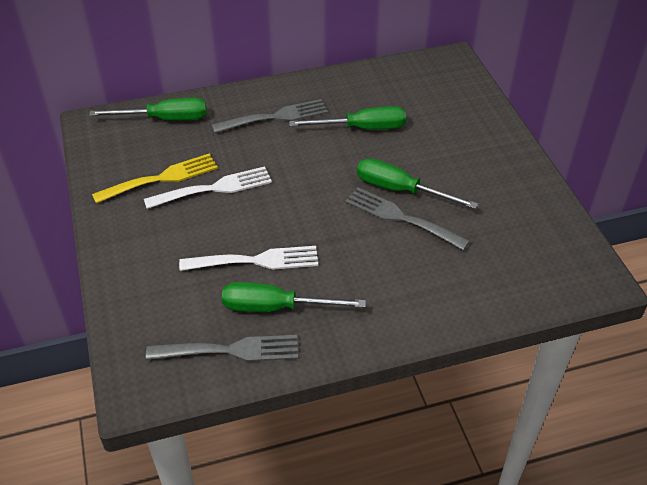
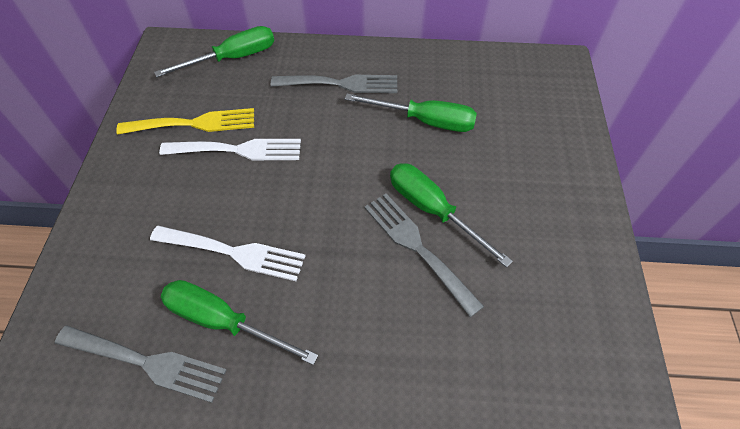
camera: 20 degrees right, 10 degrees up
(165, 119) = (233, 58): green screwdriver -> green screwdriver turned 45 degrees counterclockwise

